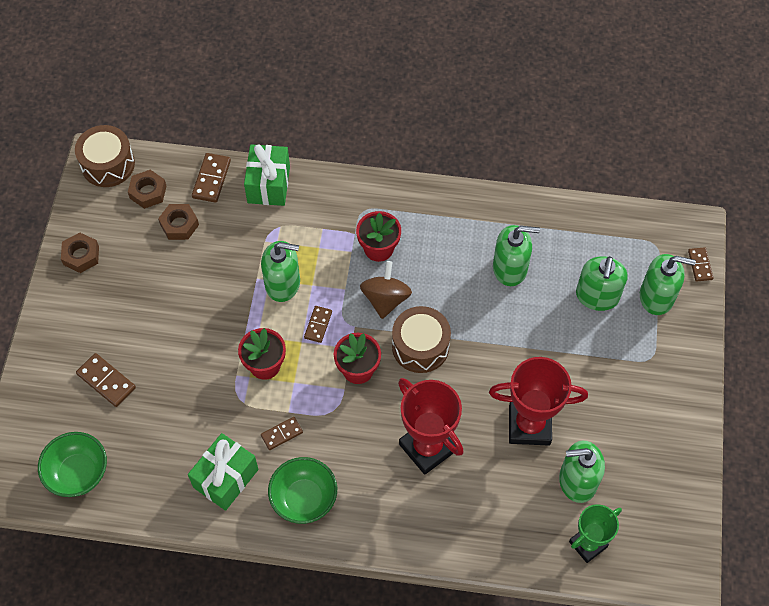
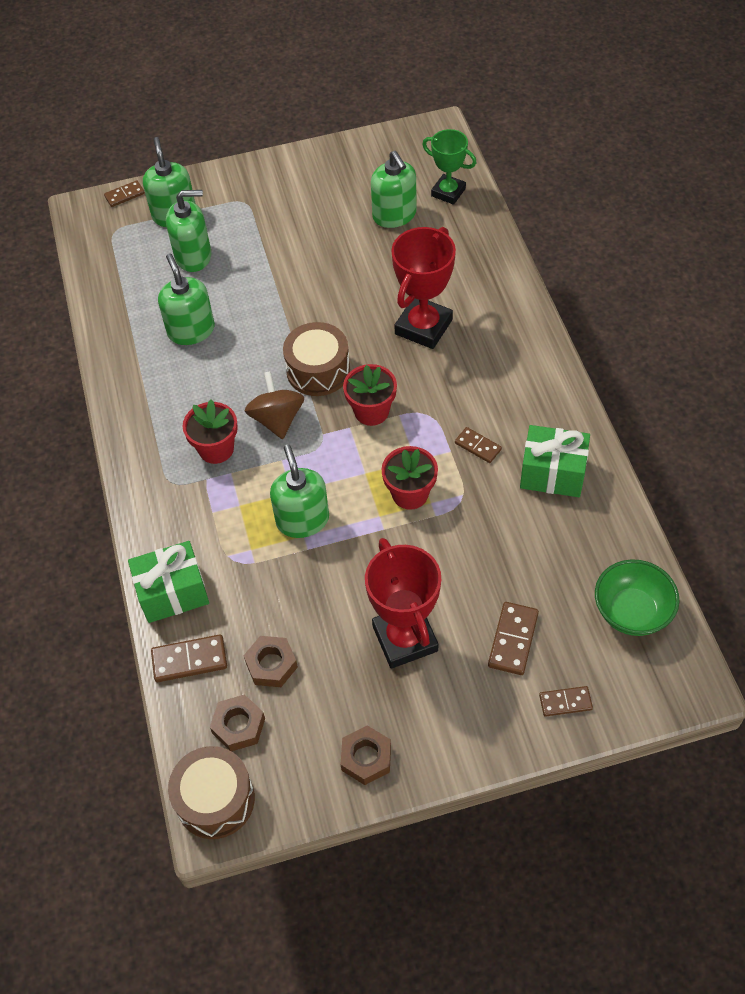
camera: 110 degrees left, 5 degrees down
(304, 499) = (532, 400): green bowl -> none
(318, 325) = (337, 466): brown domino -> brown domino (565, 702)
(385, 299) = (277, 419): brown spinning top -> brown spinning top turned 90 degrees clockwise
(529, 425) = (358, 262): red trophy -> red trophy (405, 638)

